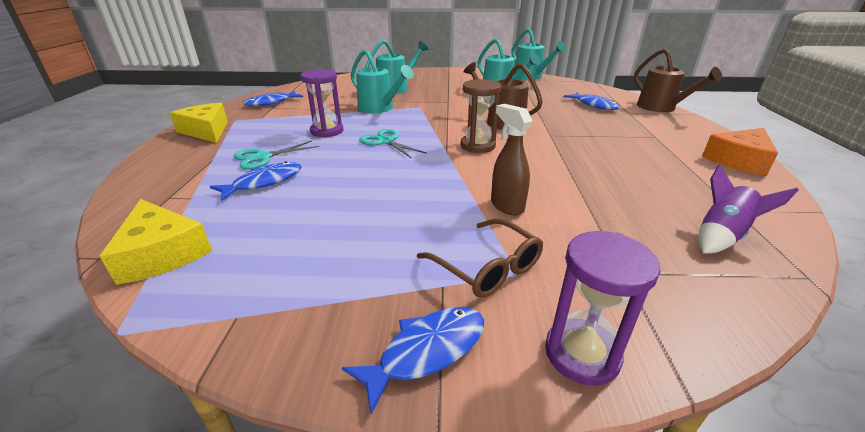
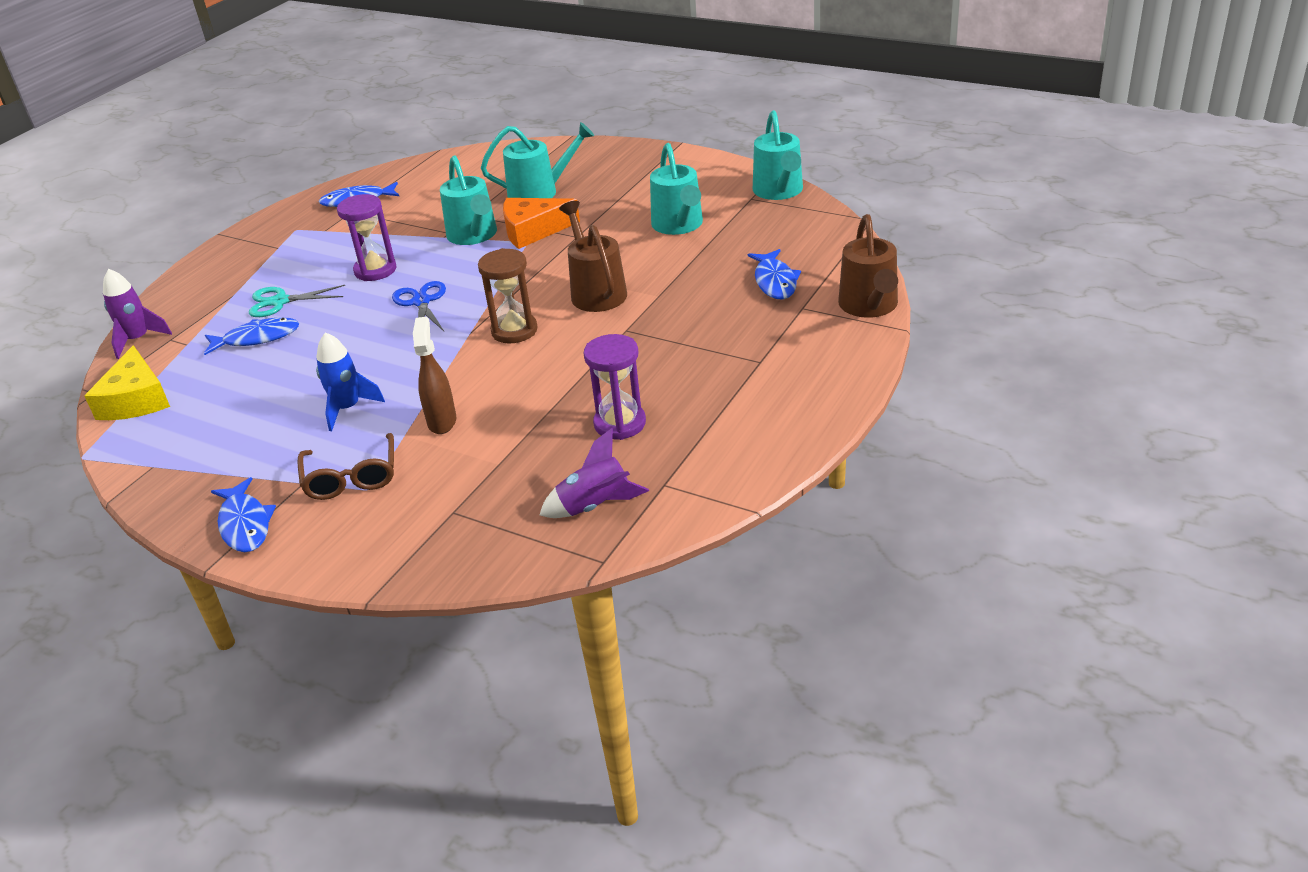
camera: 30 degrees right, 5 degrees up
(130, 203) = (138, 340): none -> purple rocket
(206, 131) = (255, 245): yellow cheese -> none
(386, 141) = (421, 302): turquoise scissors -> blue scissors
(411, 214) = (348, 408): none -> blue rocket
(426, 351) = (245, 524): blue fish -> blue fish turned 75 degrees clockwise
(582, 354) = (338, 556): purple hourglass -> purple hourglass (620, 423)
(739, 160) = (798, 425): orange cheese -> orange cheese (533, 230)

